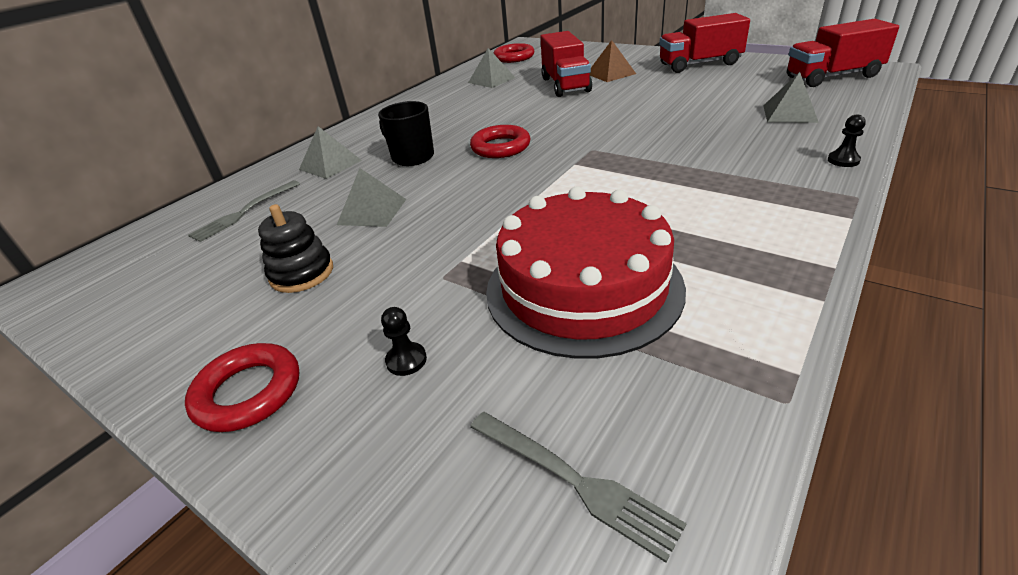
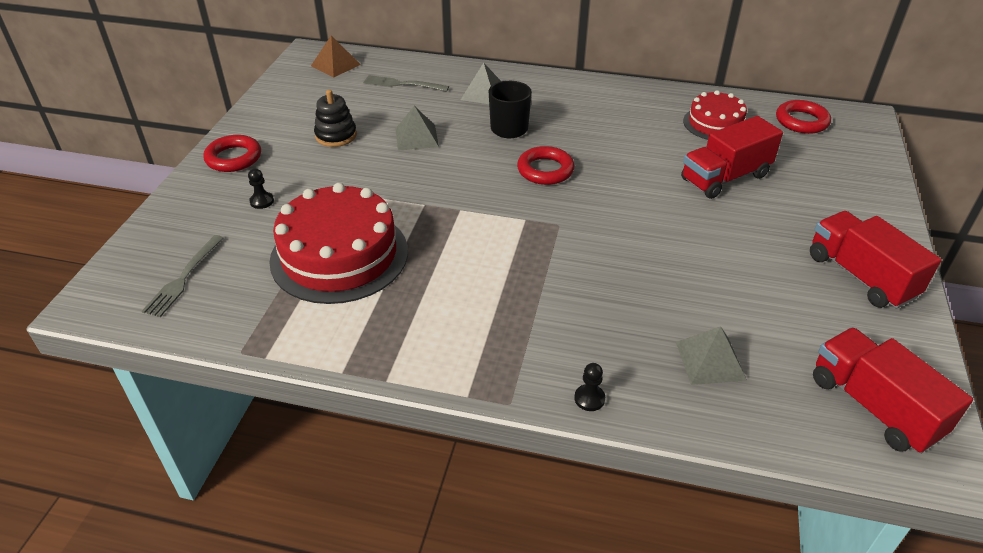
camera: 65 degrees right, 5 degrees up
(491, 80) = (715, 124): grey pyramid -> red cake
(610, 74) = (781, 205): brown pyramid -> brown pyramid (335, 65)

